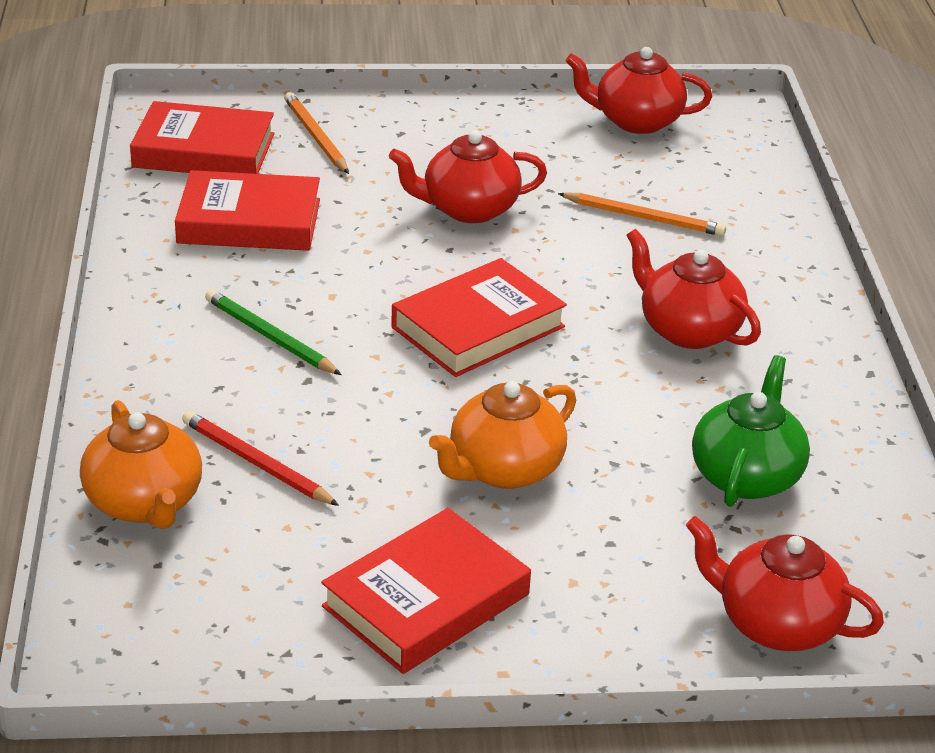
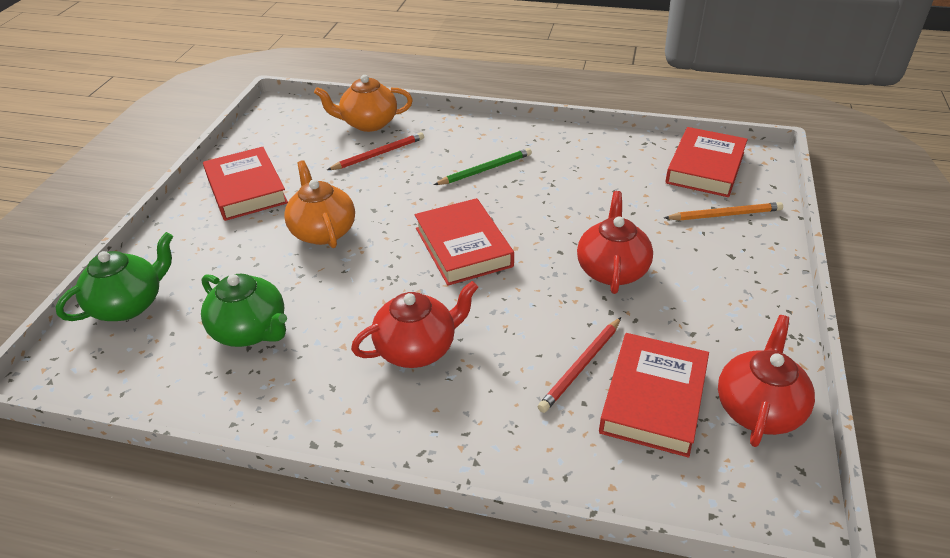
camera: 110 degrees right, 5 degrees up
(249, 221) = (613, 176): red book -> red book (654, 399)
(644, 218) = (581, 366): orange pencil -> red pencil
(776, 624) = (129, 304): red teapot -> green teapot

